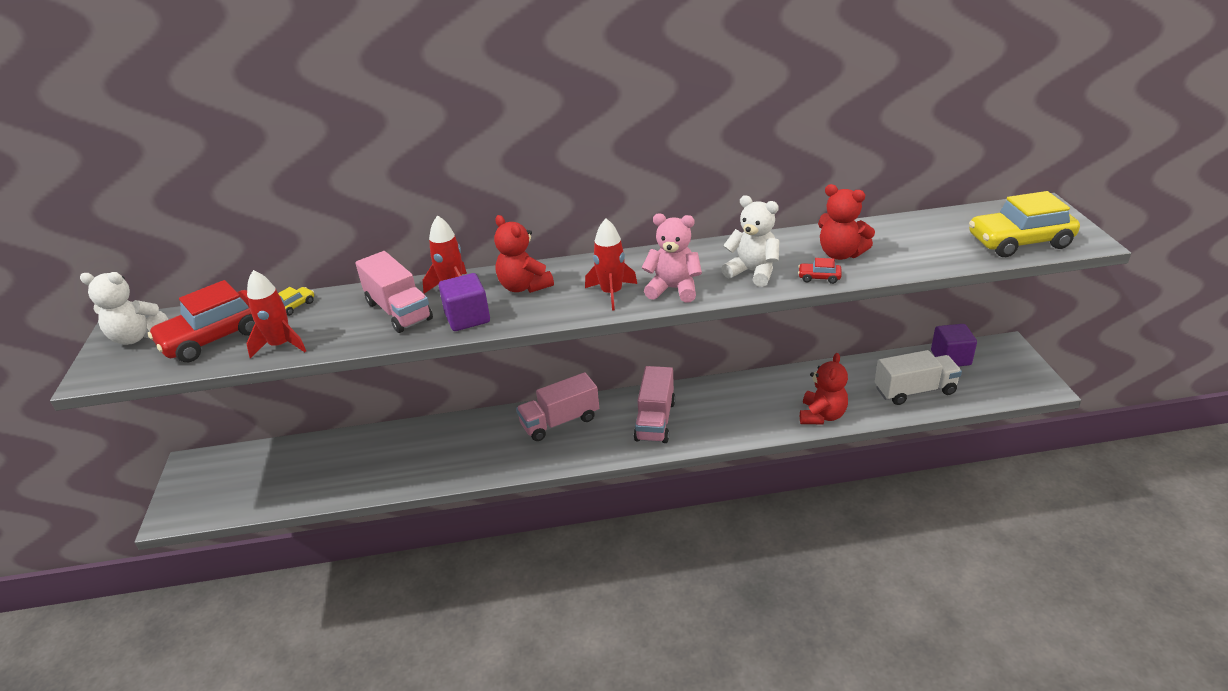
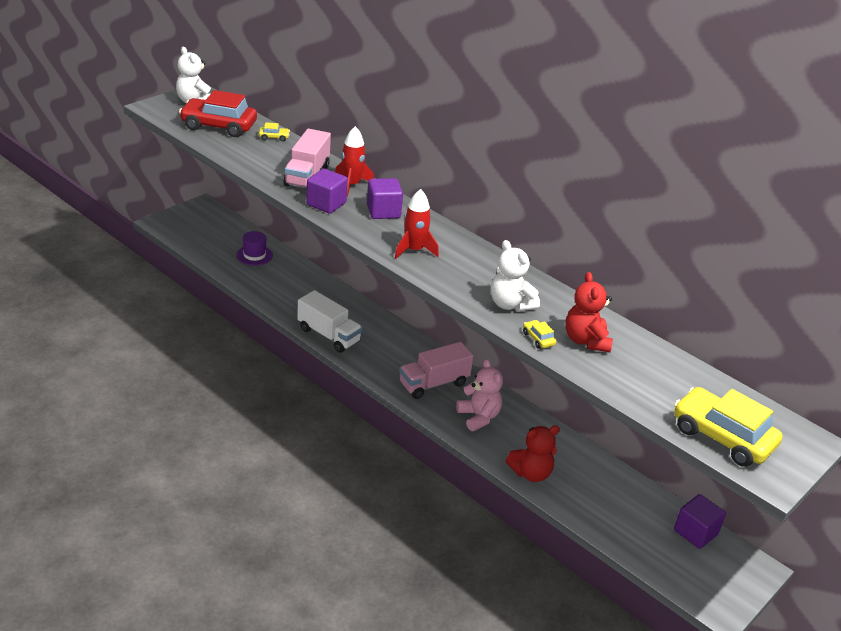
camera: 45 degrees right, 0 degrees up
(281, 345) = (233, 151): red rocket -> none
(327, 460) = (254, 255): none -> purple hat
(524, 287) = (383, 211): red teddy bear -> purple cube
(560, 421) = (386, 337): pink truck -> none
(673, 289) = (448, 275): pink teddy bear -> pink teddy bear (478, 417)
(753, 272) = (510, 304): white teddy bear -> white teddy bear turned 150 degrees clockwise
(819, 277) = (538, 339): red car -> yellow car
(915, 391) = (622, 521): white truck -> white truck (328, 335)

